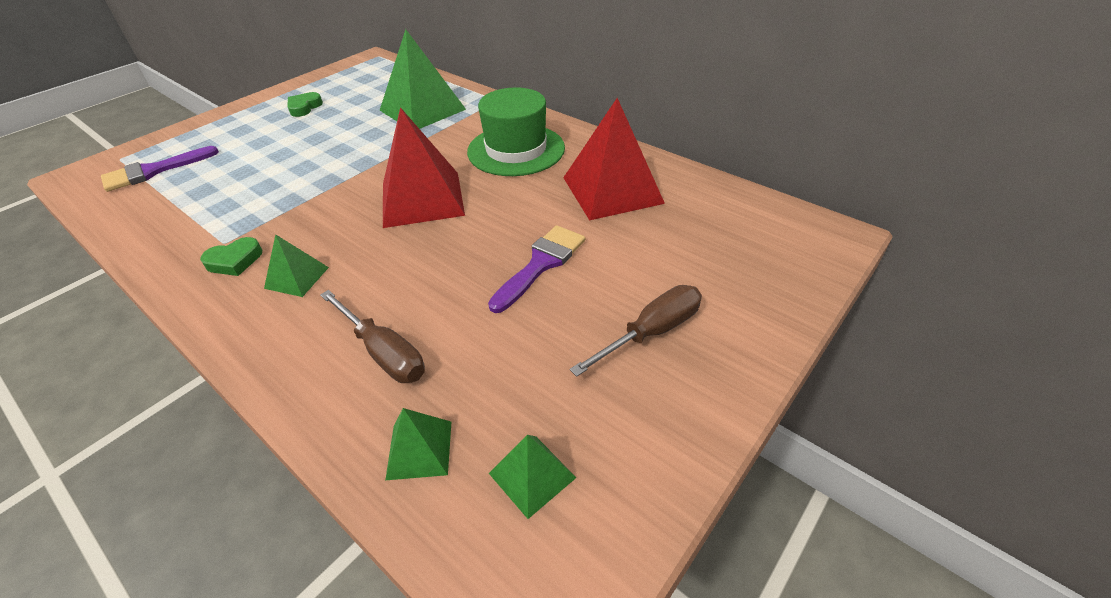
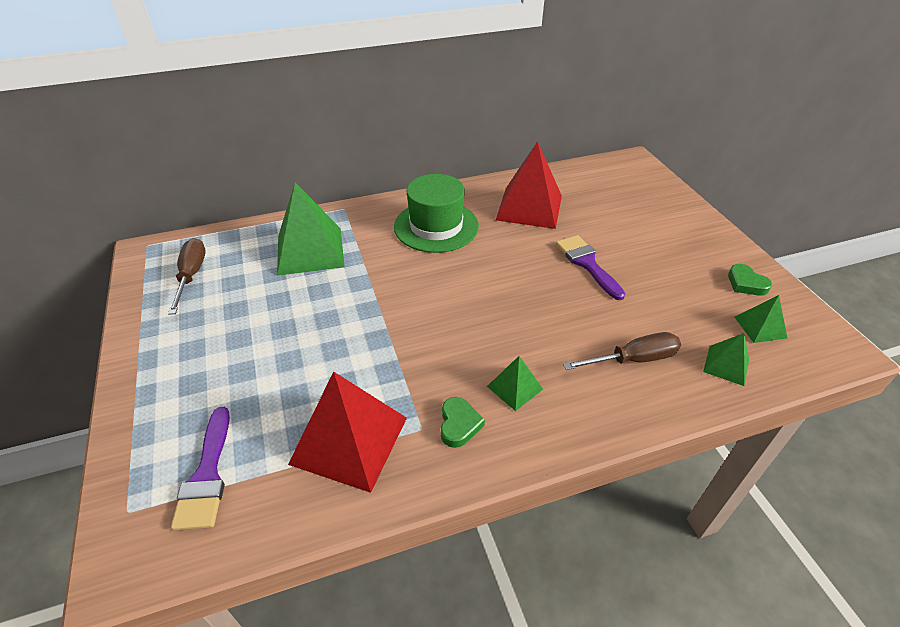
camera: 60 degrees left, 0 degrees up
(304, 107) = (201, 323): green heart -> green heart (746, 283)
(422, 199) = (461, 292): red pyramid -> red pyramid (349, 440)
(651, 332) = (675, 248): brown screwdriver -> brown screwdriver (191, 275)

